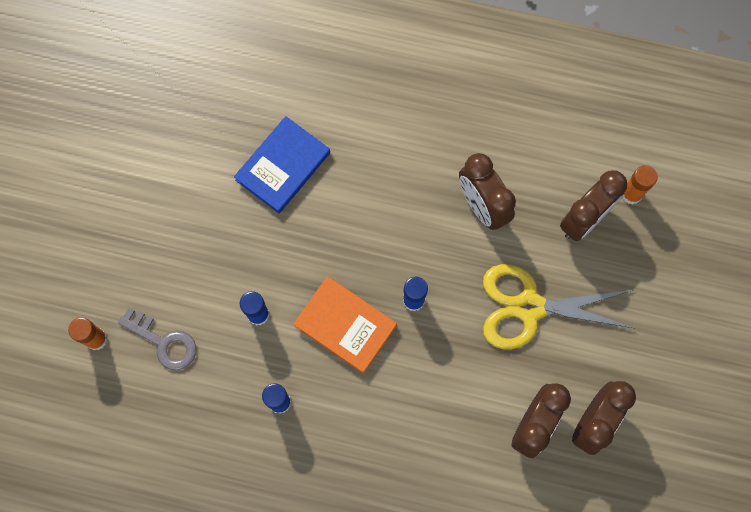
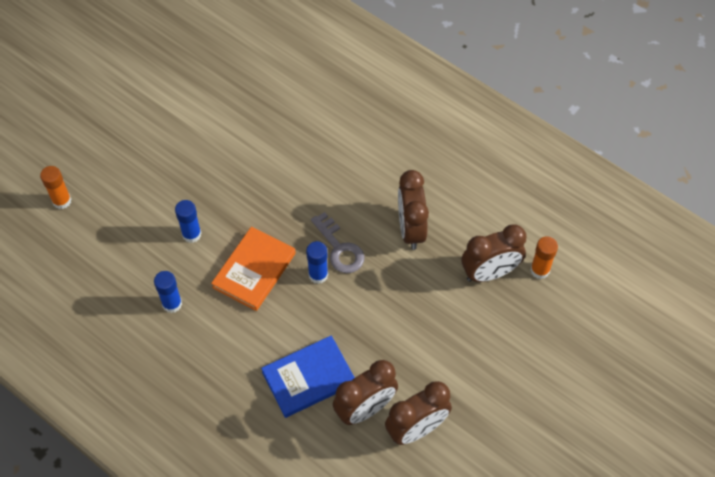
camera: 25 degrees right, 15 degrees down
(164, 342) = (110, 223): grey key -> grey key (339, 248)
(283, 166) = (269, 139): blue book -> blue book (308, 378)
(345, 325) = (254, 270): orange book -> orange book turned 60 degrees clockwise
(529, 307) = (409, 319): yellow scissors -> none

